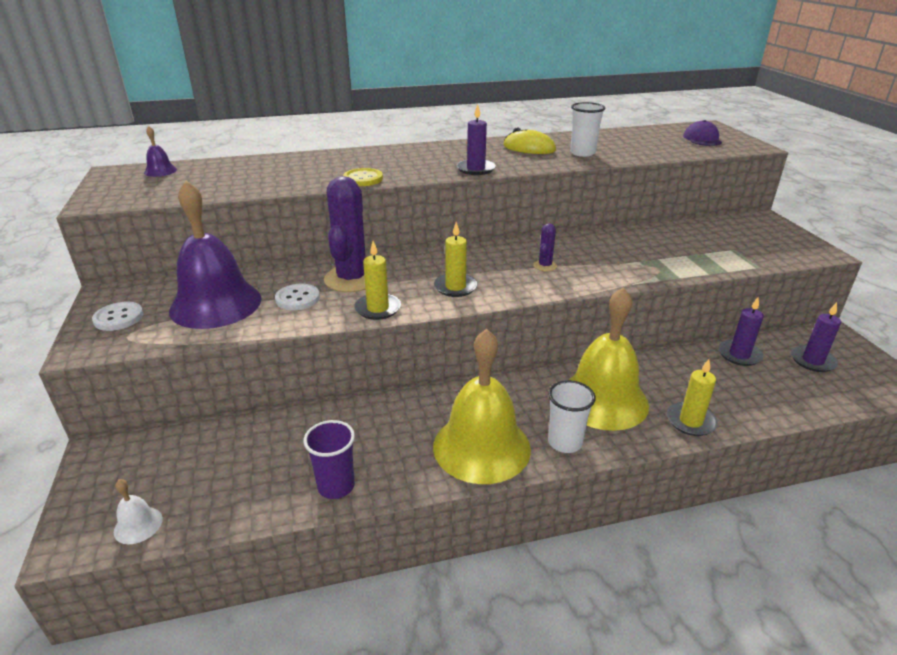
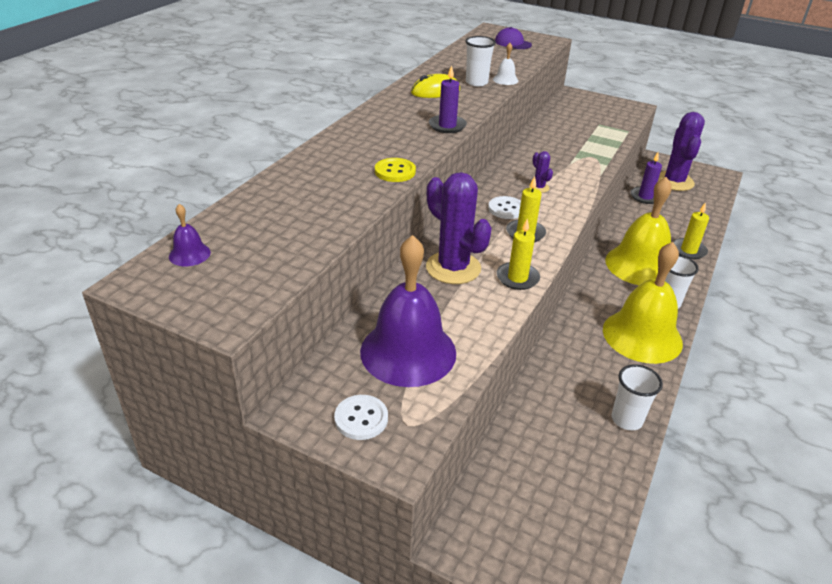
camera: 50 degrees left, 5 degrees up
(138, 525) = (583, 547): white bell -> white bell (505, 80)
(297, 298) = (453, 306): white button -> white button (506, 209)
(336, 486) = (627, 419): purple cup -> white cup
(812, 361) = (674, 181): purple candle -> purple cactus

